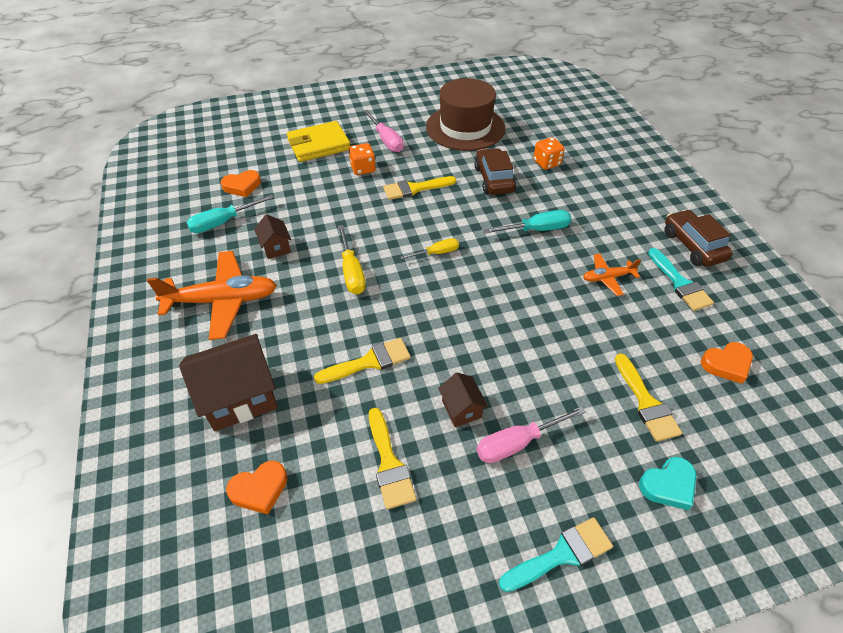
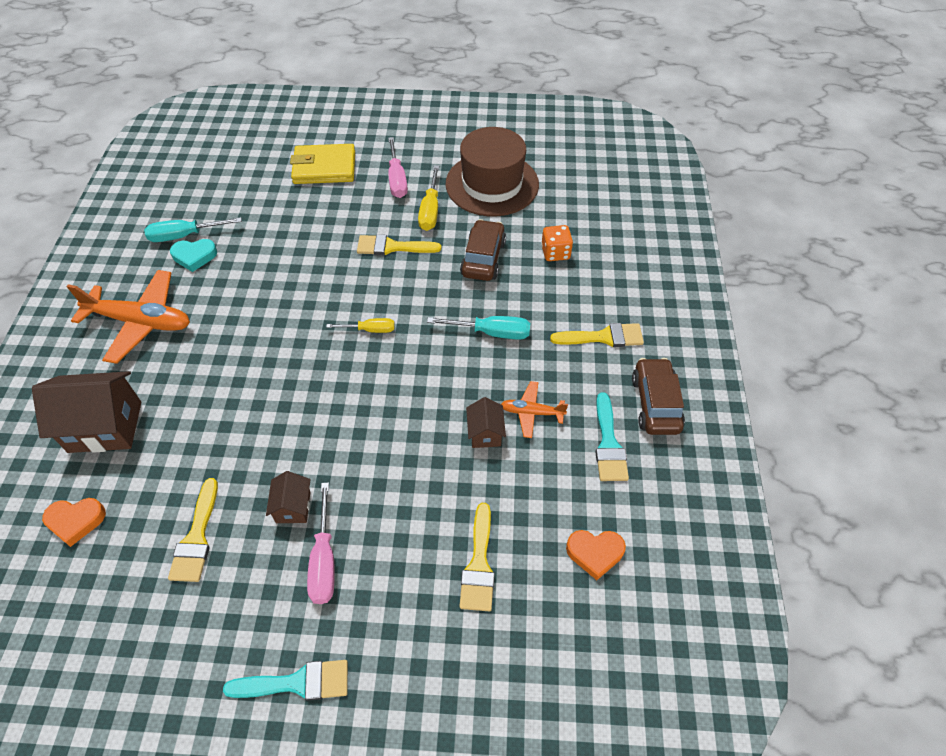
camera: 20 degrees right, 5 degrees up
(242, 186) = (224, 198): orange heart -> none
(276, 247) = (218, 278): brown house -> brown house (485, 433)
(352, 272) = (274, 327): yellow screwdriver -> yellow screwdriver (430, 210)
(363, 169) = (353, 208): orange dice -> none
(369, 362) = (236, 429): yellow brush -> yellow brush (603, 337)
(517, 443) = (324, 560): pink screwdriver -> pink screwdriver turned 90 degrees counterclockwise
(668, 485) = (443, 657): turquoise heart -> turquoise heart (194, 256)

